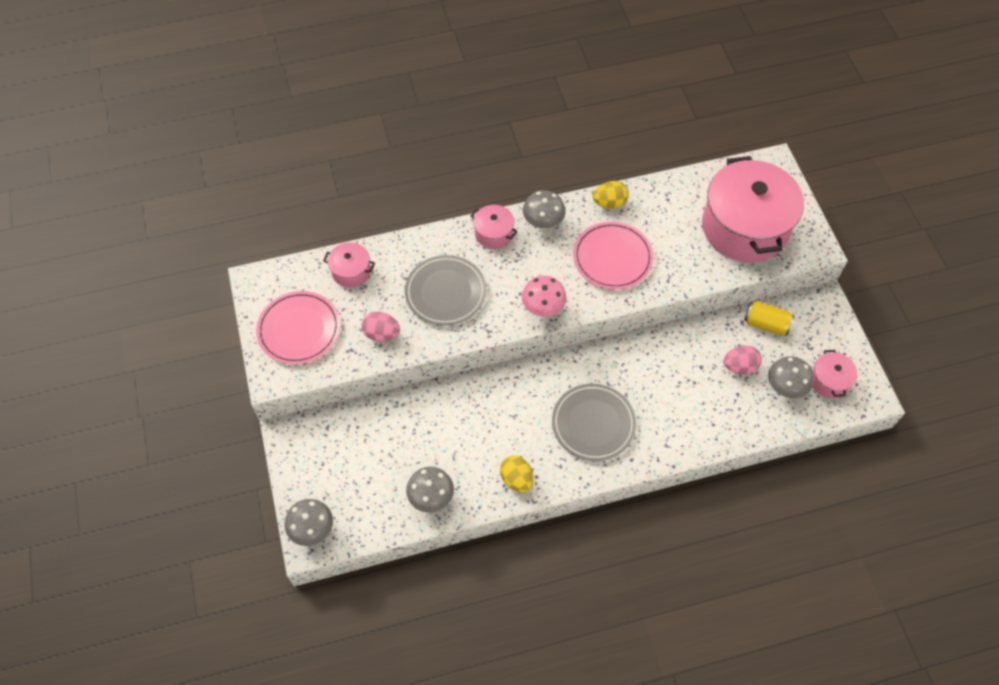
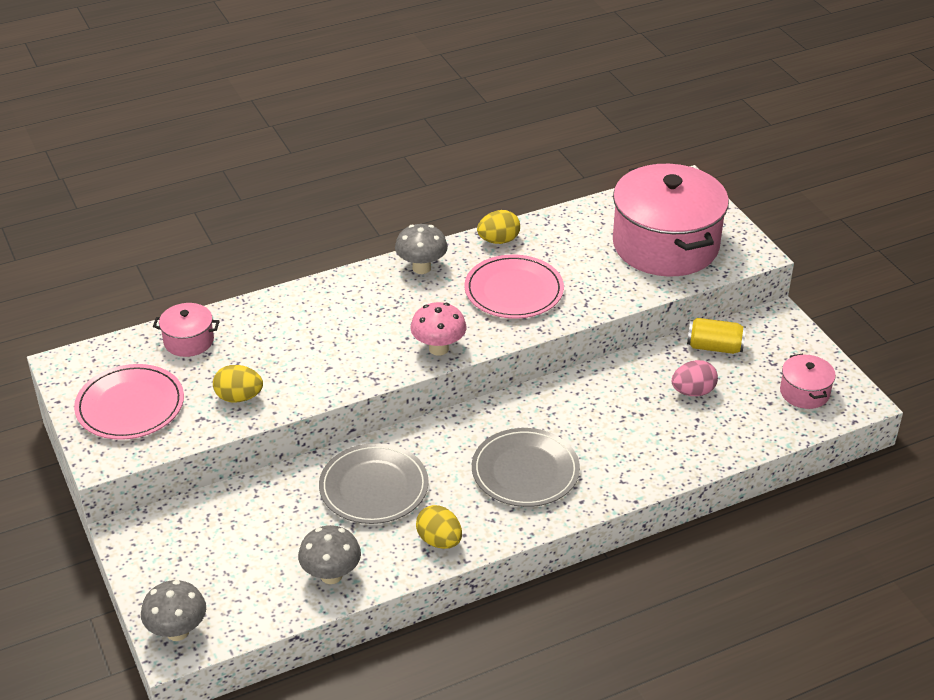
camera: 10 degrees left, 20 degrees down
(382, 334) = (239, 397): pink egg -> yellow egg
(445, 292) = (313, 347): grey plate -> grey plate (374, 487)
(493, 233) = (362, 284): pink pot -> none
(785, 388) = (753, 406): grey mushroom -> none

